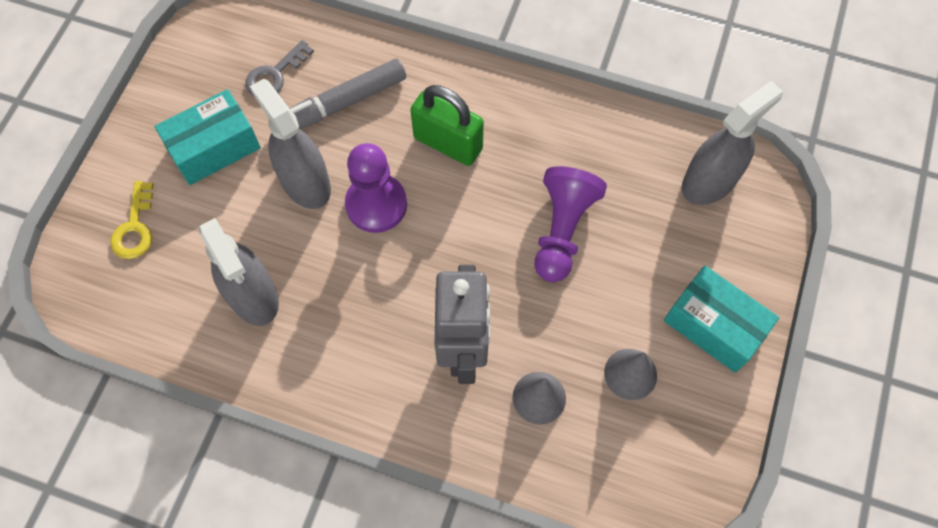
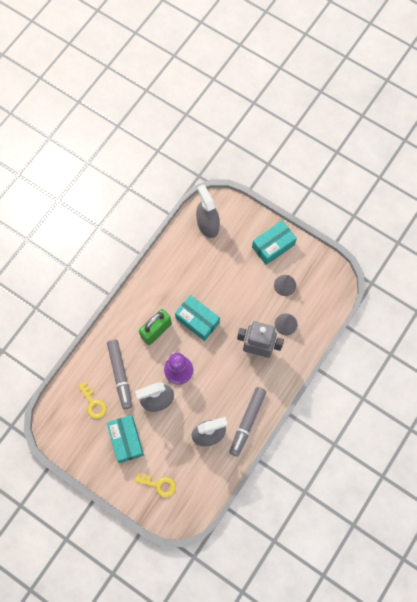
camera: 75 degrees left, 5 degrees up
(275, 75) = (93, 403): grey key -> yellow key
(295, 367) = (247, 422): none -> grey marker
(492, 213) = (197, 320): none -> turquoise box
(562, 230) = (214, 293): purple pawn -> none

